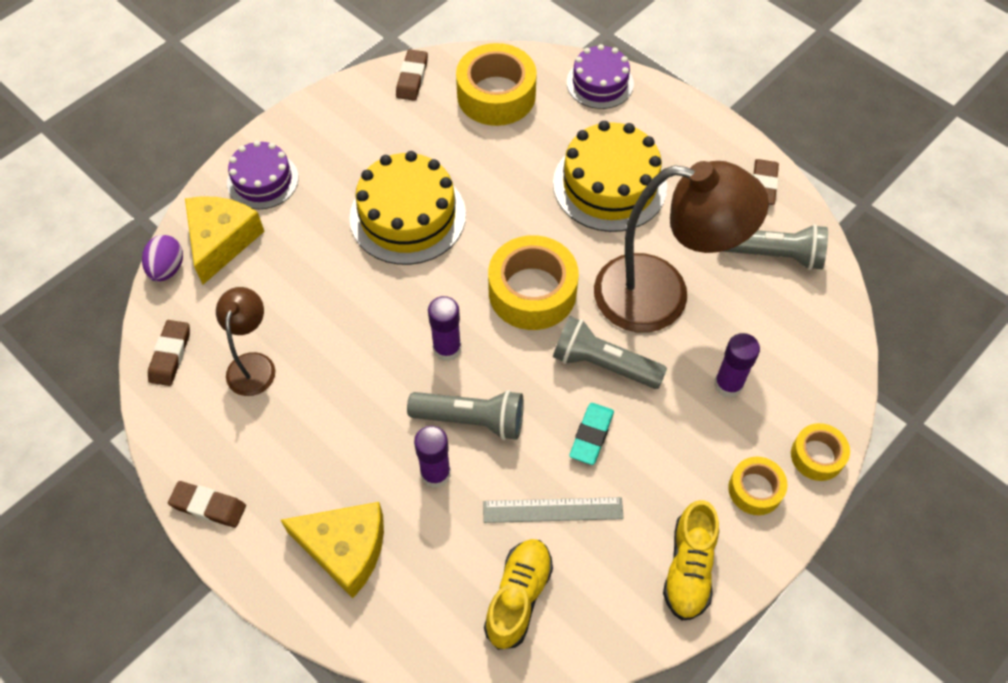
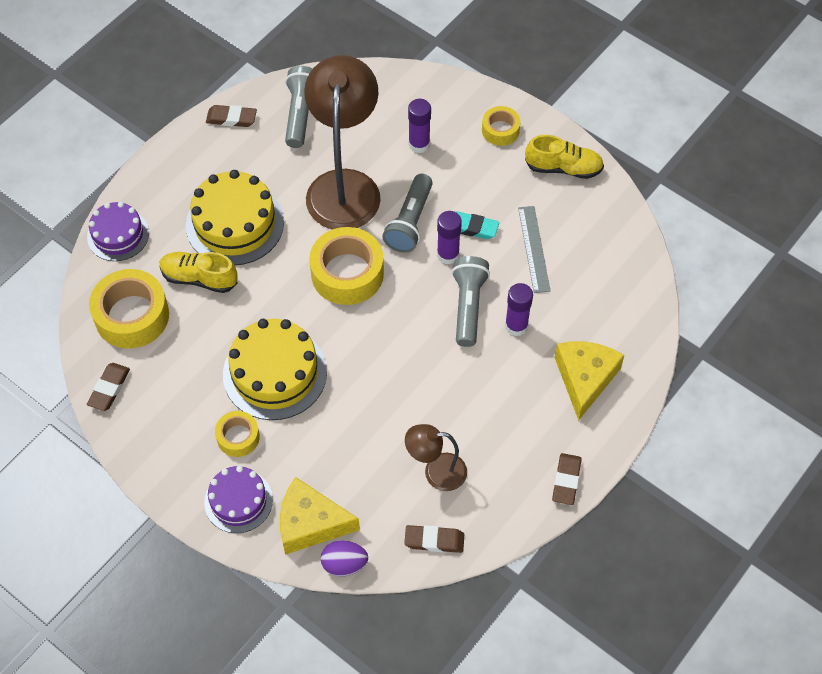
camera: 95 degrees left, 0 degrees up
(412, 78) = (109, 388): brown eraser -> brown eraser turned 75 degrees counterclockwise
(447, 349) = (407, 329): purple glue stick -> purple glue stick (448, 255)
(518, 597) = (601, 266): yellow shoe -> yellow shoe (199, 278)
(817, 456) = (470, 95): yellow tape -> yellow tape (238, 437)

